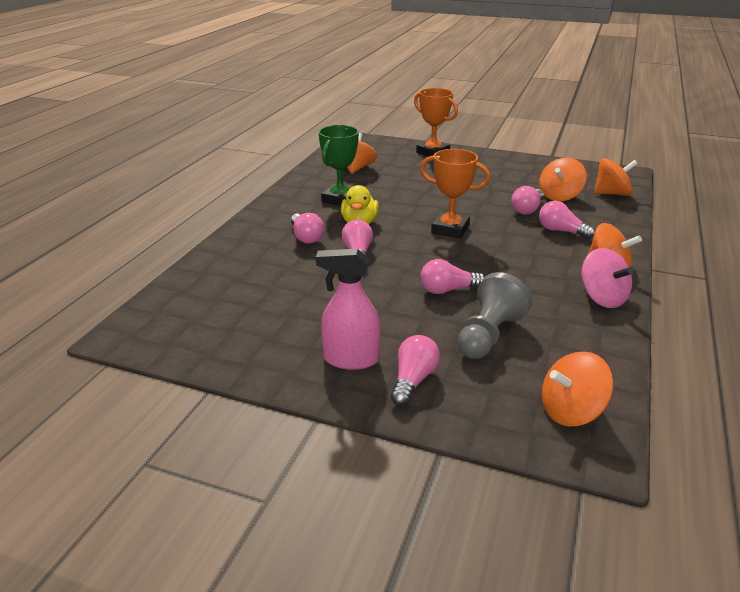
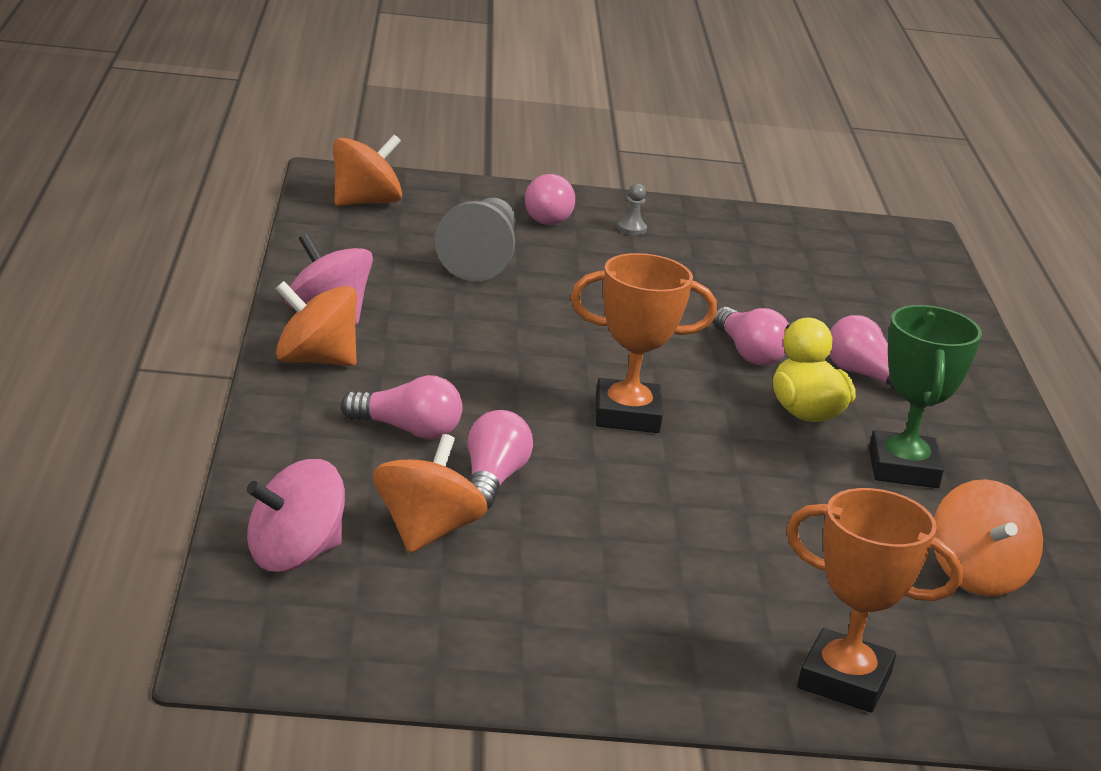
camera: 155 degrees right, 5 degrees down
(351, 359) = (631, 228): pink spray bottle -> grey pawn
(448, 290) = (565, 309): pink light bulb -> none
(612, 194) = (293, 556): orange spinning top -> pink spinning top

